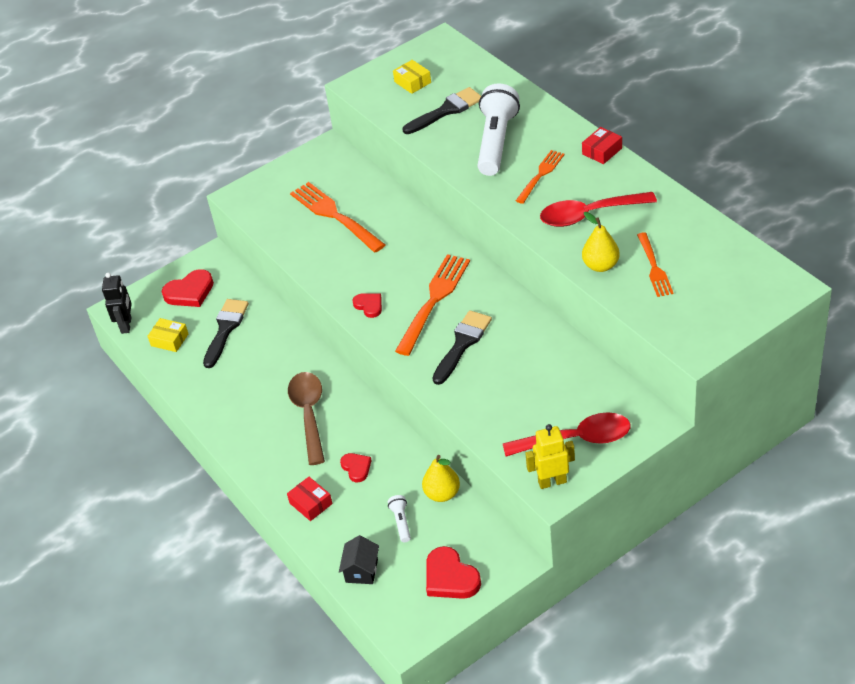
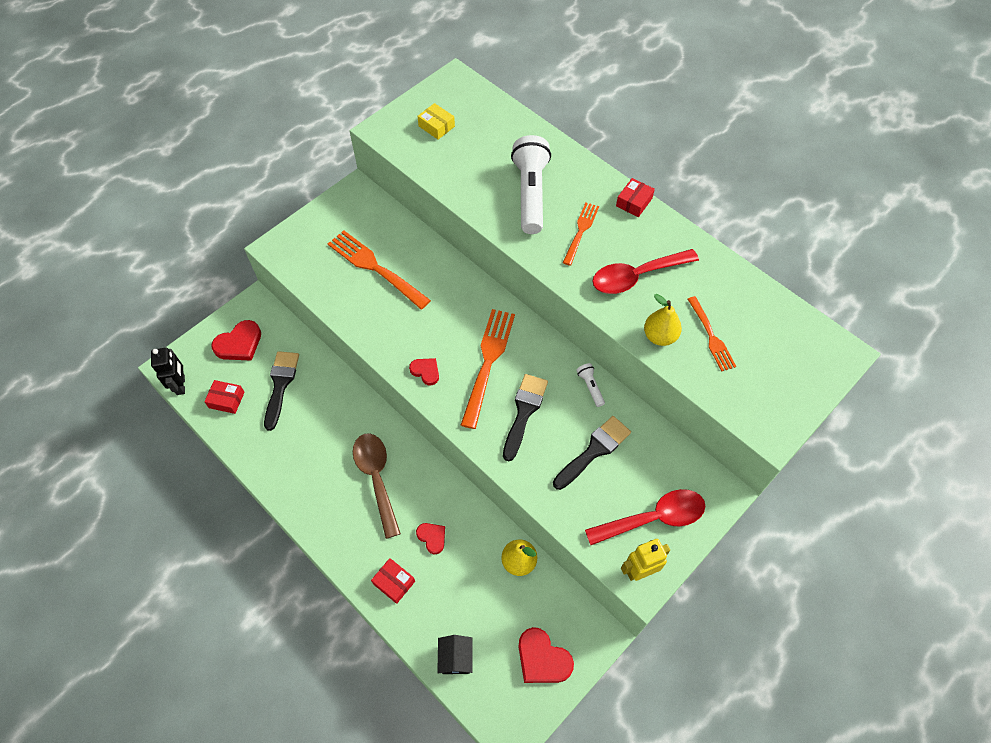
camera: 15 degrees left, 15 degrees up
(169, 340) = (226, 400): yellow box -> red box
(401, 522) = (485, 598): white flashlight -> white flashlight (590, 387)
(446, 110) = (475, 158): black brush -> black brush (594, 450)

